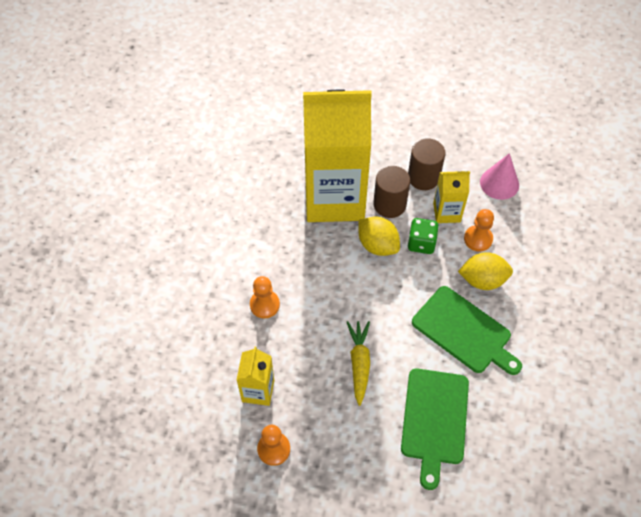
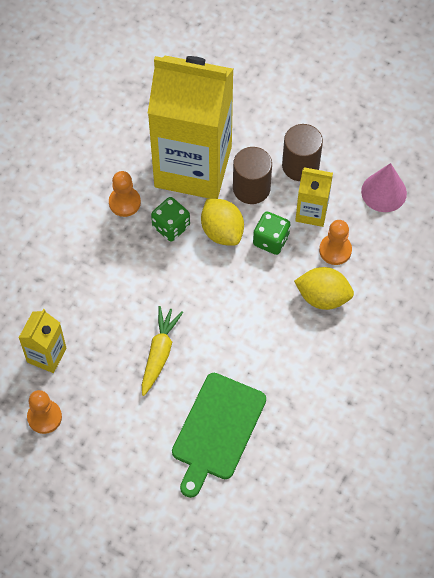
camera: 15 degrees right, 5 degrees up
(264, 305) = (81, 267): orange pawn -> orange pawn (124, 202)
(332, 251) = (171, 226): none -> green dice
(464, 331) = (282, 347): green cutting board -> none

